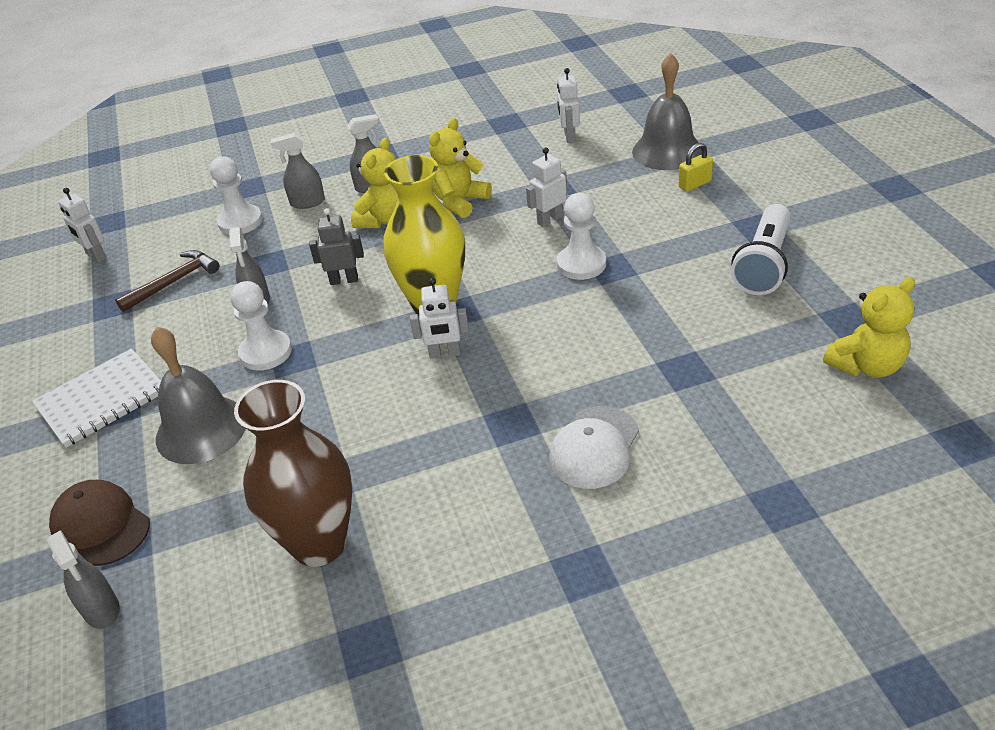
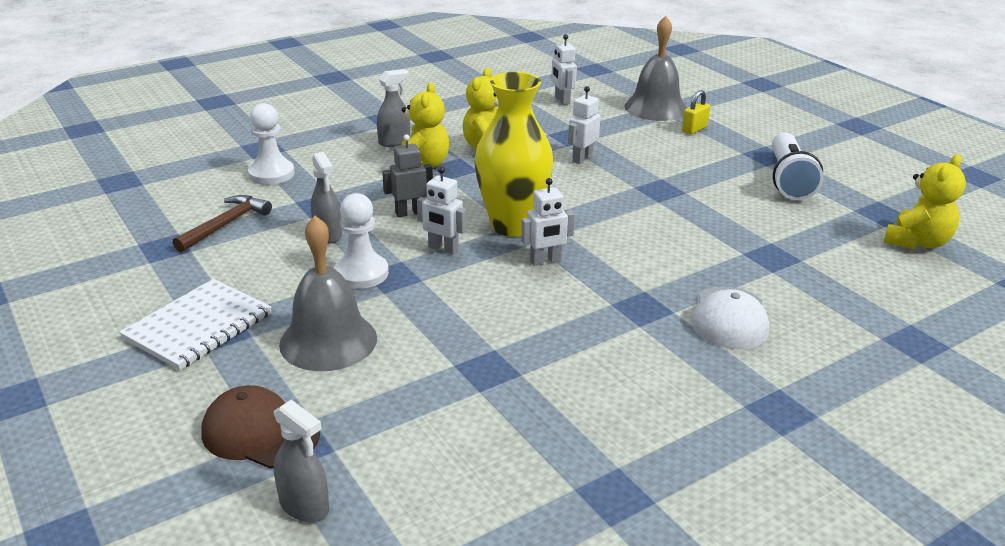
camera: 20 degrees left, 10 degrees down
(96, 256) = (121, 209): white robot -> white robot (443, 249)
(307, 202) = (334, 156): grey spray bottle -> none
(319, 544) = (512, 420): brown vase -> none
(581, 264) = (631, 188): white pawn -> none

